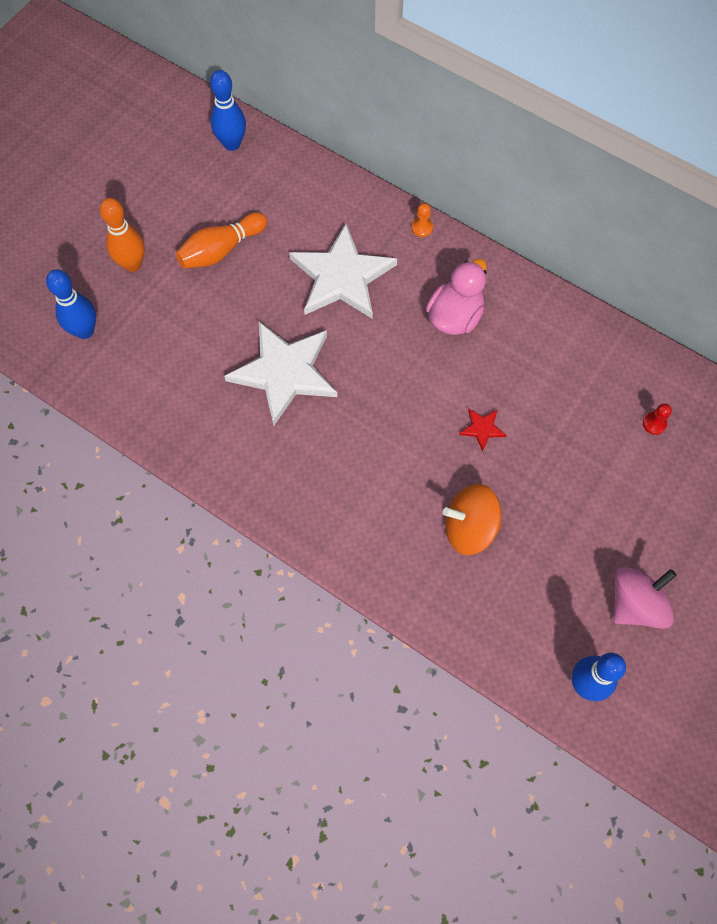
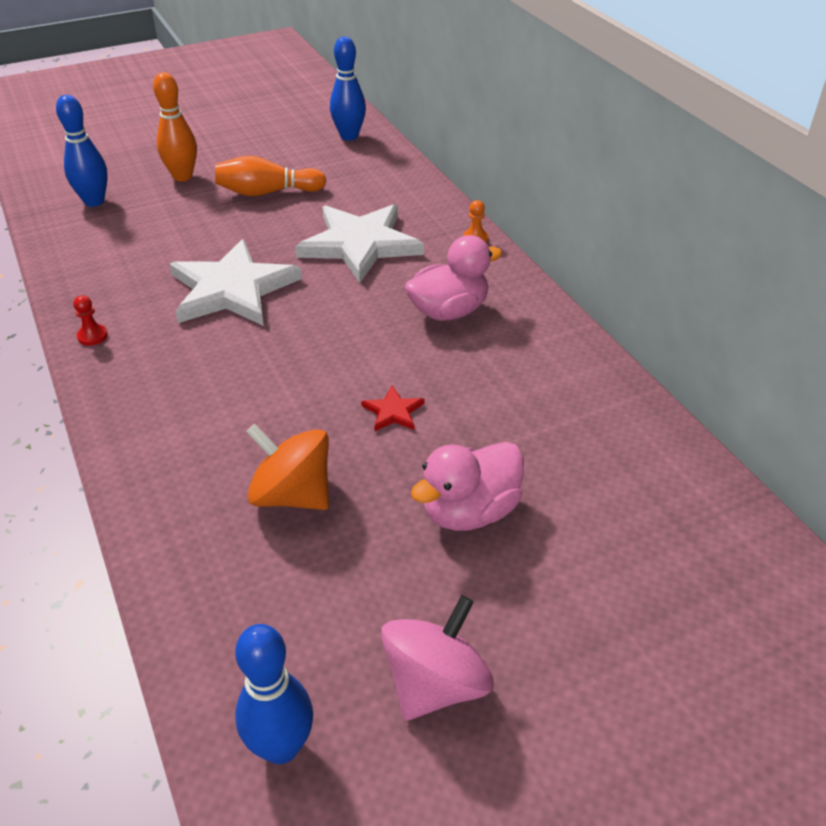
camera: 30 degrees right, 25 degrees down
(580, 482) = (469, 511): none -> pink duck
(635, 604) = (436, 683): pink spinning top -> pink spinning top turned 45 degrees counterclockwise
(654, 424) = (617, 495): red pawn -> red pawn (92, 336)

